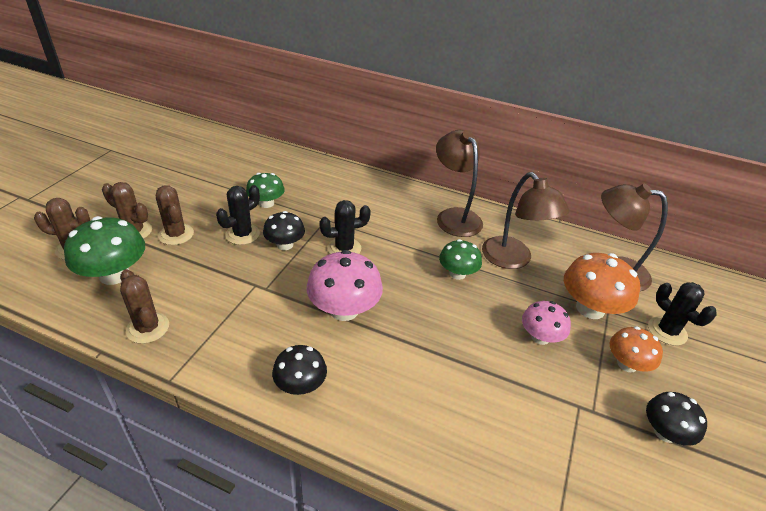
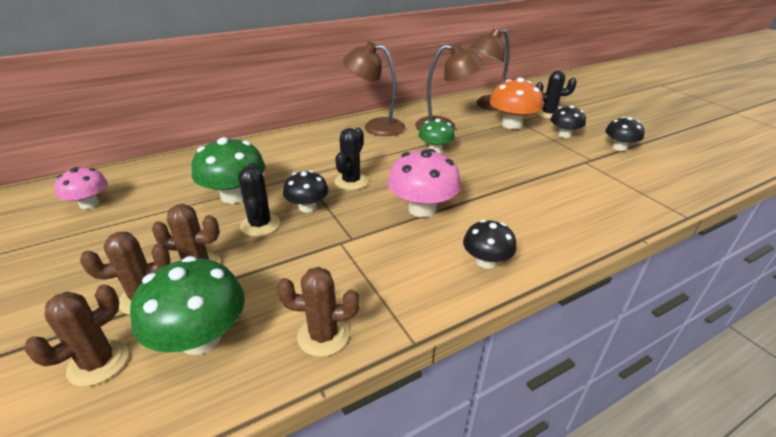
camera: 50 degrees left, 5 degrees down
(266, 203) = (235, 196): green mushroom -> green mushroom, size x1.60
(540, 337) = (521, 149): pink mushroom -> pink mushroom (89, 204)
(627, 364) = (564, 135): orange mushroom -> black mushroom

